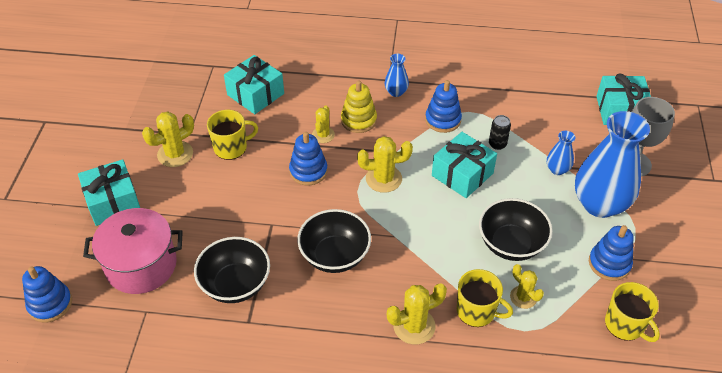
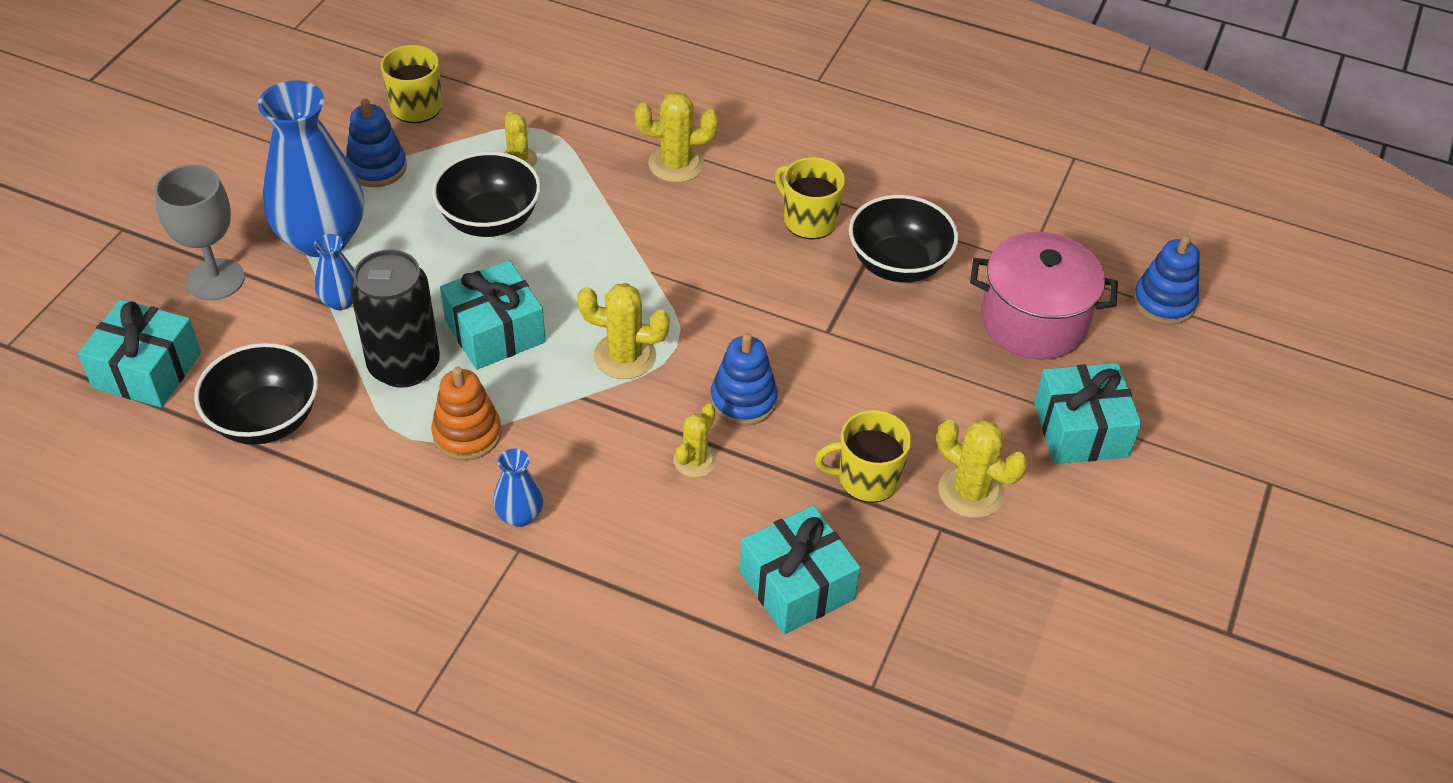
camera: 165 degrees left, 0 degrees up
(175, 154) = (971, 492): yellow cactus -> yellow cactus turned 60 degrees clockwise
(335, 255) = (747, 266): black bowl -> black bowl (266, 420)
(358, 120) = (618, 473): yellow stacking toy -> none
(443, 120) = (467, 434): blue stacking toy -> orange stacking toy
(477, 311) = (587, 160): yellow mug -> yellow mug (808, 220)
(497, 144) = (404, 365): black can -> black can, size x2.21

